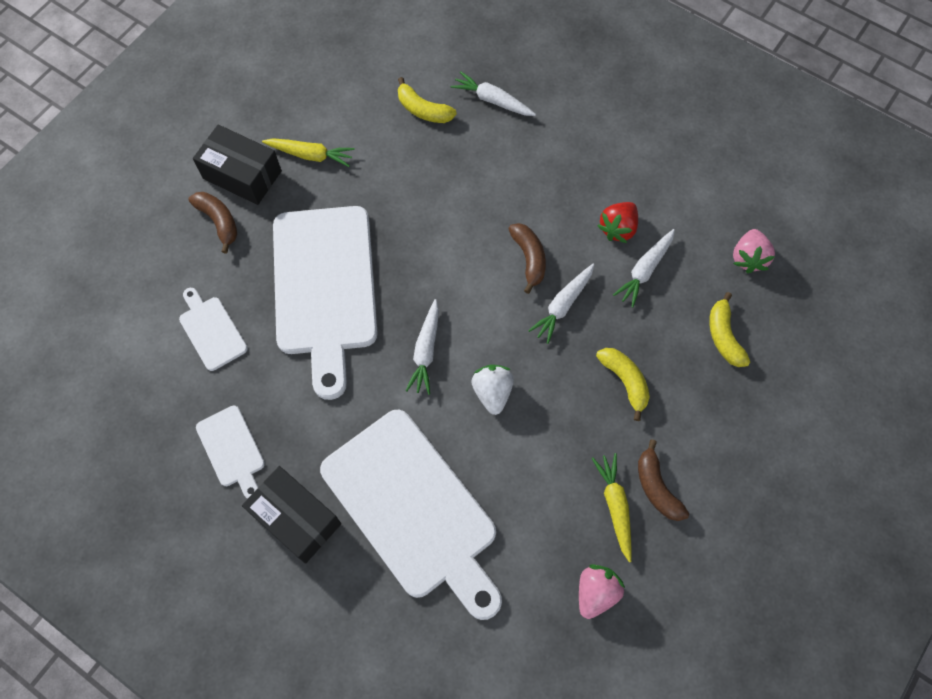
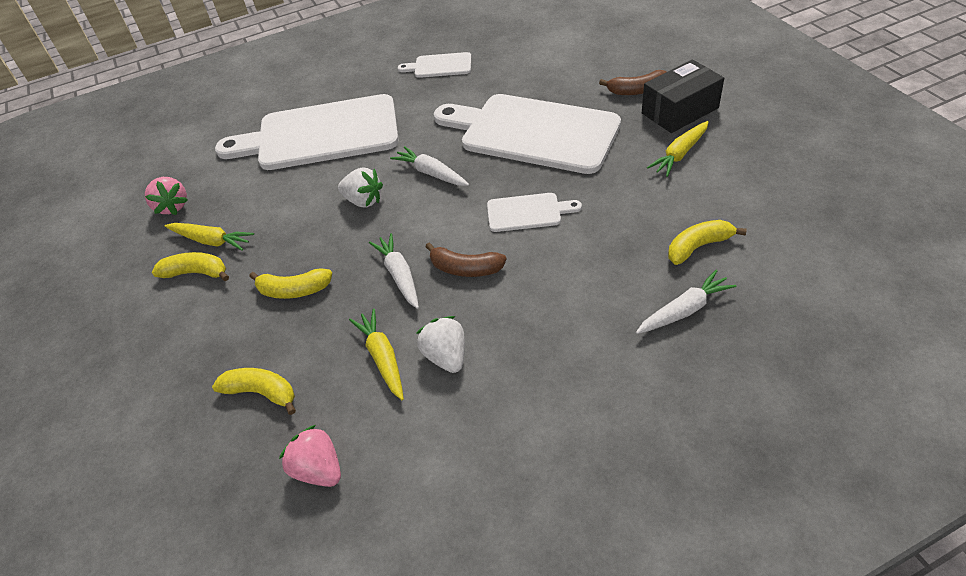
camera: 125 degrees right, 20 degrees down
(211, 330) = (538, 72): white cutting board -> white cutting board (528, 212)
(296, 518) = (368, 83): black box -> none
(618, 228) = (446, 356): red strawberry -> white strawberry
(644, 270) = (382, 358): white carrot -> yellow carrot
(656, 487) = (196, 273): brown banana -> yellow banana

